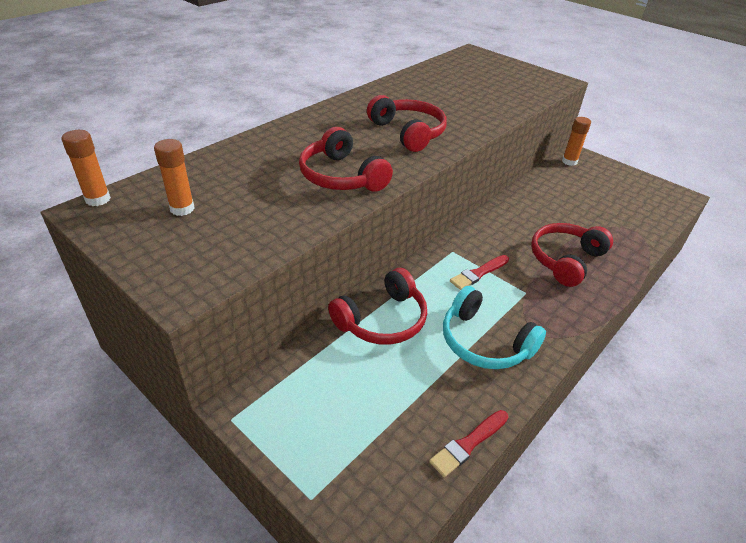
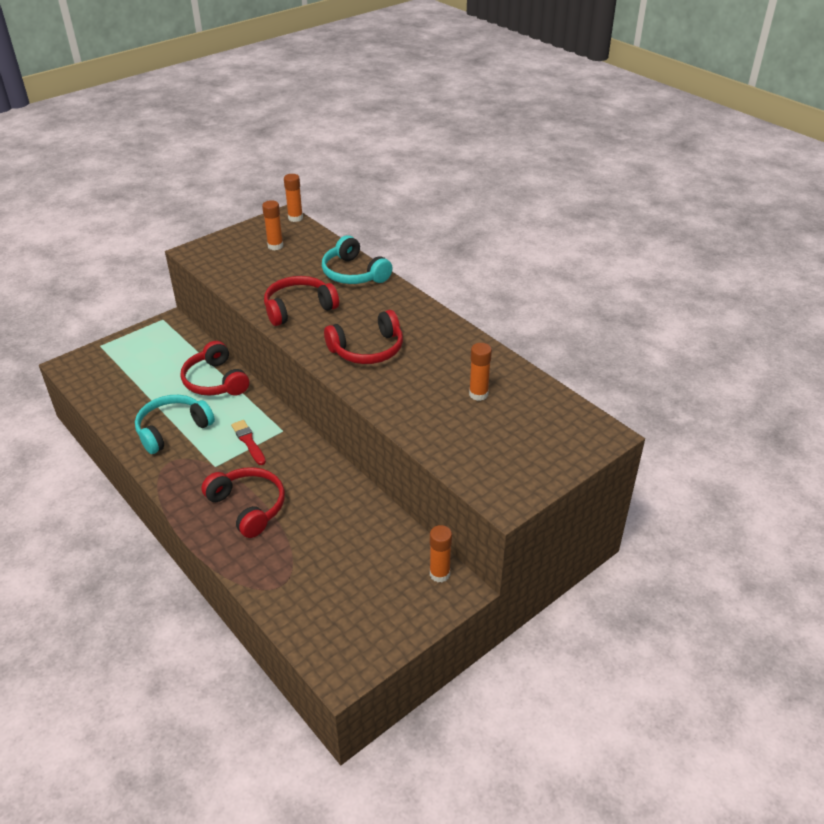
camera: 100 degrees right, 0 degrees up
(262, 146) = (354, 273): none -> turquoise headphones
(451, 87) = (478, 394): none -> orange glue stick
(468, 444) = (98, 406): red brush -> none

